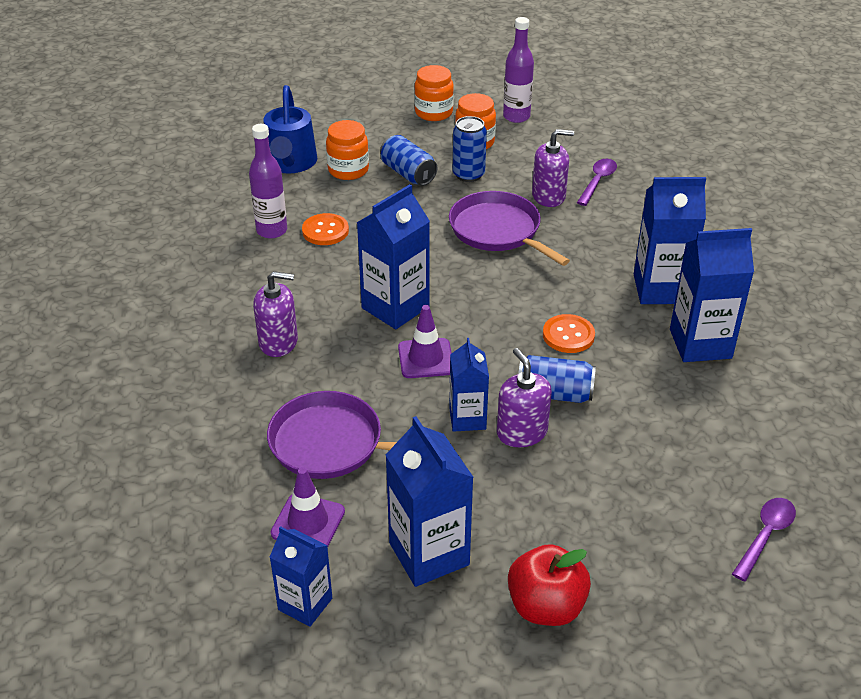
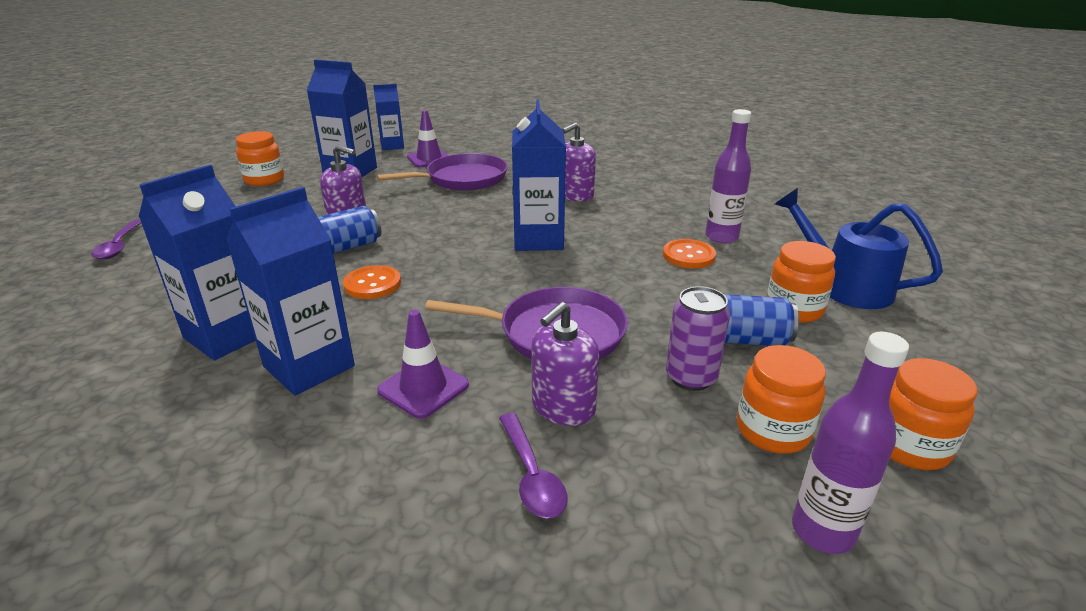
camera: 135 degrees right, 10 degrees down
(425, 358) = (468, 226): purple traffic cone -> purple traffic cone (423, 388)
(467, 418) = (395, 215): blue carton -> none
(468, 174) = (691, 377): blue can -> purple can
(546, 606) = (264, 180): red apple -> orange jar

